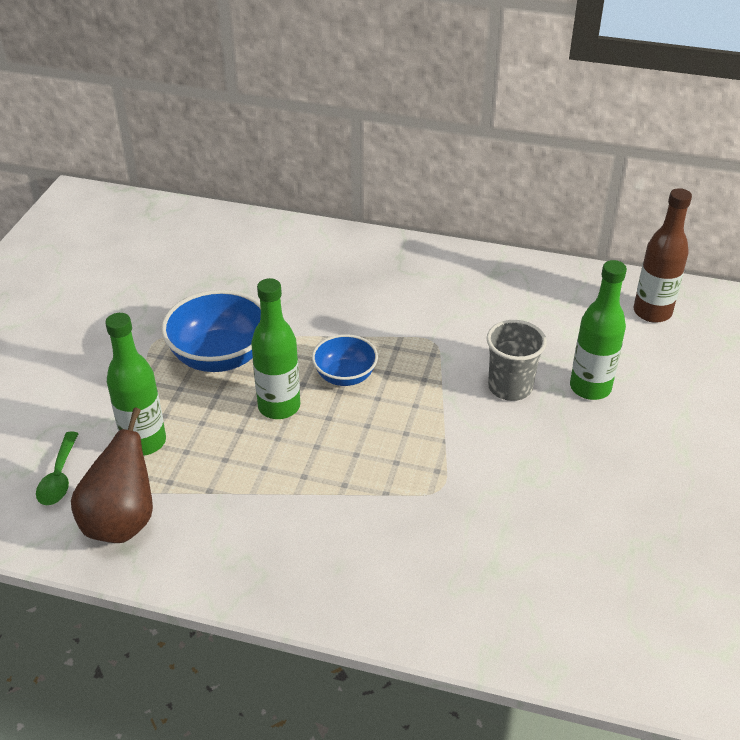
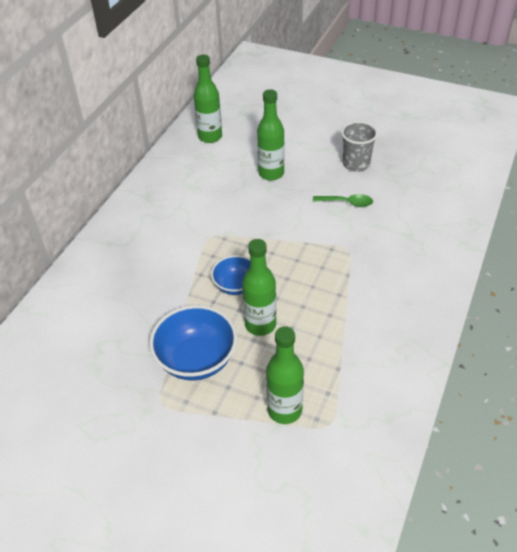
camera: 80 degrees left, 5 degrees up
(59, 477) = (315, 469): green spoon -> green spoon (346, 203)
(122, 521) = (364, 422): brown pear -> none
(510, 387) = (264, 207): grey cup -> grey cup (356, 164)
(652, 312) = (210, 137): brown bottle -> green bottle

